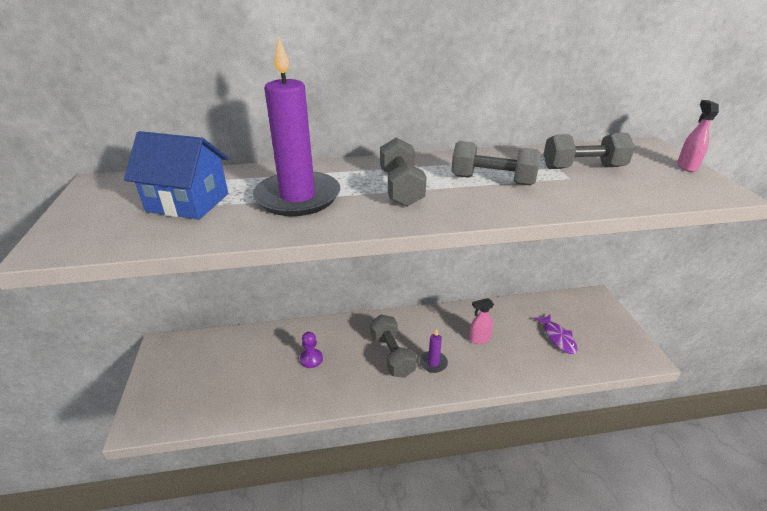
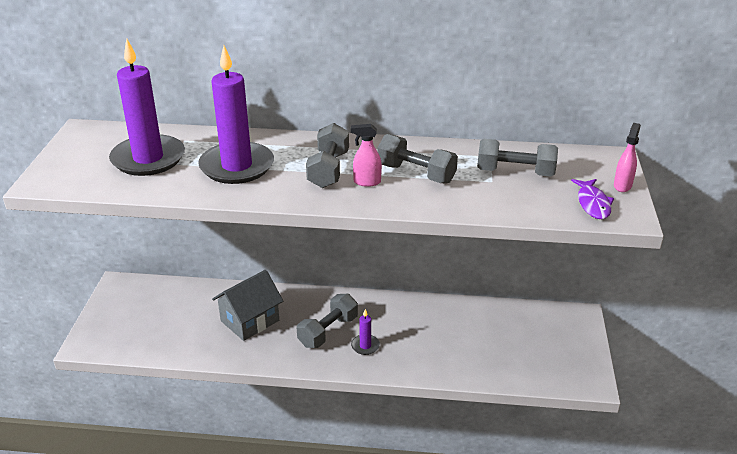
camera: 15 degrees right, 0 degrees up
(188, 202) = (148, 159): blue house -> purple candle
(311, 359) = (250, 321): purple pawn -> grey house
(392, 355) = (328, 331): grey dumbbell -> grey dumbbell turned 45 degrees clockwise
(479, 339) = (423, 333): pink spray bottle -> pink spray bottle (366, 182)
(557, 338) = (508, 347): purple fish -> purple fish (593, 204)

